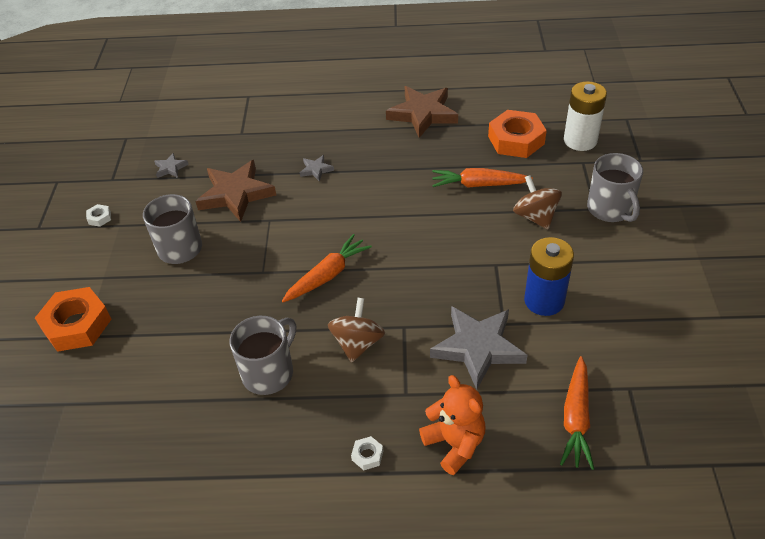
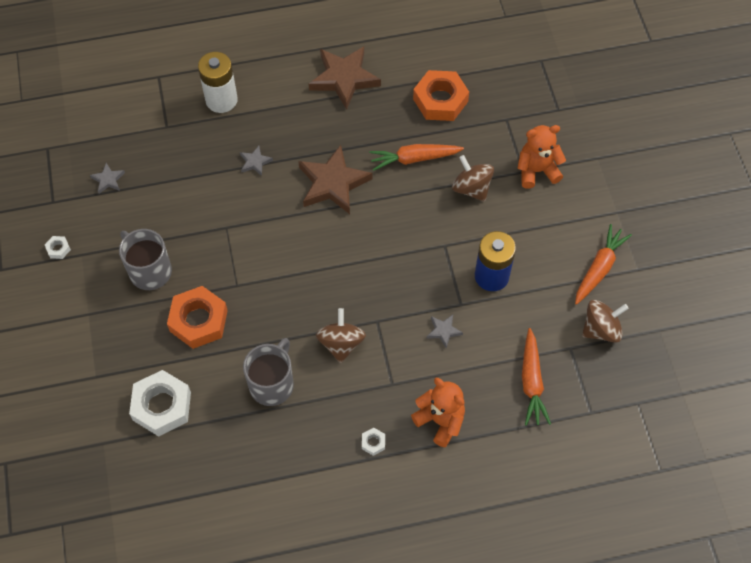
camera: 15 degrees left, 15 degrees up
(77, 325) = (83, 367): orange nut -> orange nut (198, 321)
(142, 376) = (162, 406): none -> white nut
(236, 194) = (184, 202): brown star -> brown star (333, 183)
(327, 275) = (297, 279): orange carrot -> orange carrot (599, 268)
(478, 348) = (443, 331): grey star -> grey star, size x0.45
(580, 140) = (500, 93): white battery -> white battery (221, 100)
(610, 209) = (537, 170): grey mug -> orange teddy bear
(670, 373) = (601, 329): none -> brown spinning top

